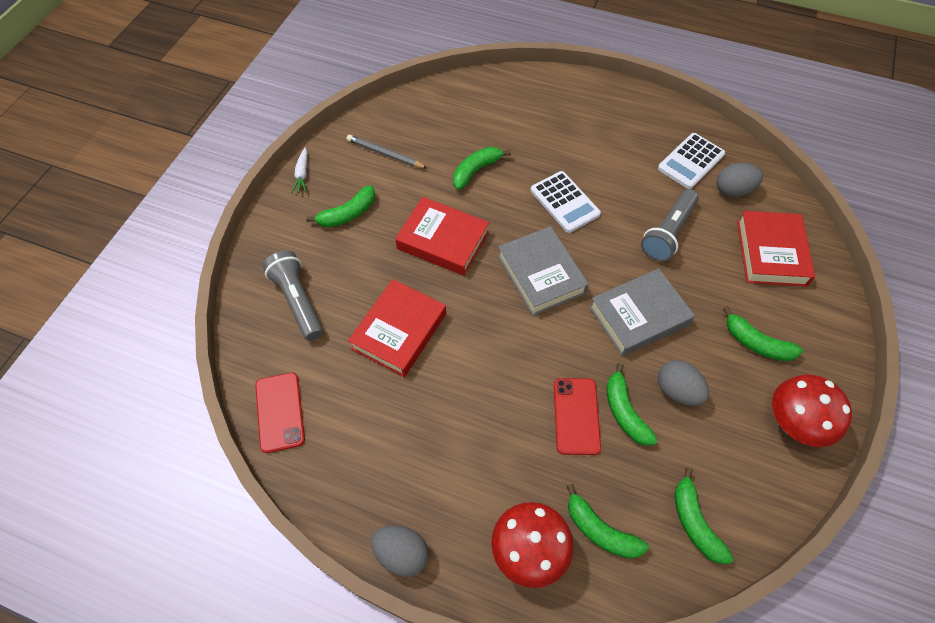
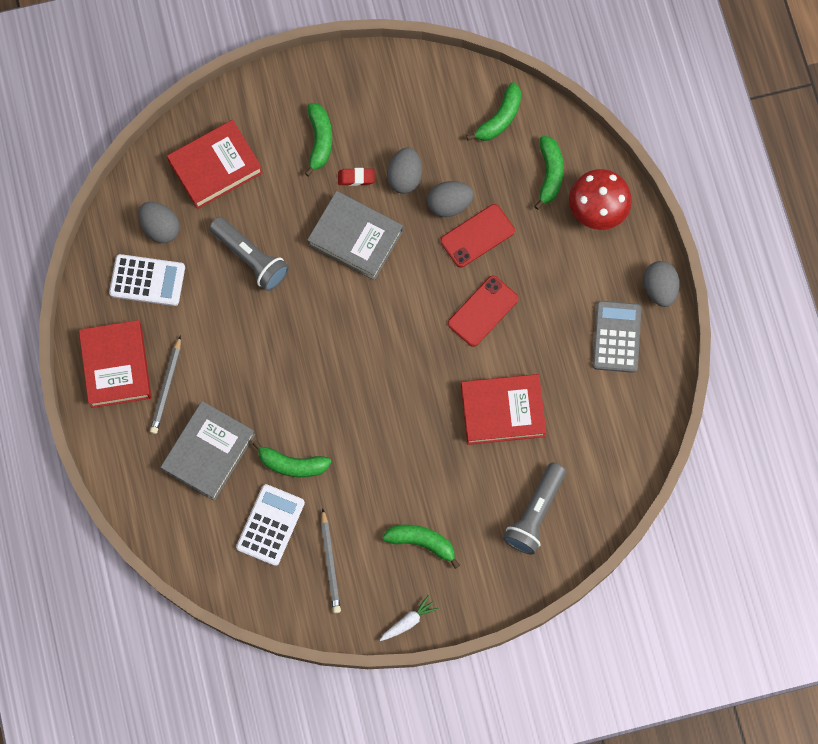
camera: 125 degrees left, 15 degrees up
(280, 412) = (631, 448): red phone -> red phone (483, 311)
(387, 474) = (616, 337): none -> grey calculator
(443, 240) = (391, 439): red book -> red book (116, 366)
(541, 274) = (368, 336): grey book -> grey book (208, 452)
(564, 202) = (275, 363): white calculator -> white calculator (270, 525)
(594, 132) = (166, 387): none -> grey pencil
(624, 412) = (449, 204): green banana -> grey egg
(668, 233) = (250, 258): grey flashlight -> grey flashlight turned 45 degrees clockwise
(699, 350) = (356, 178): none -> red eraser
(793, 424) = (375, 87): red mushroom -> none

